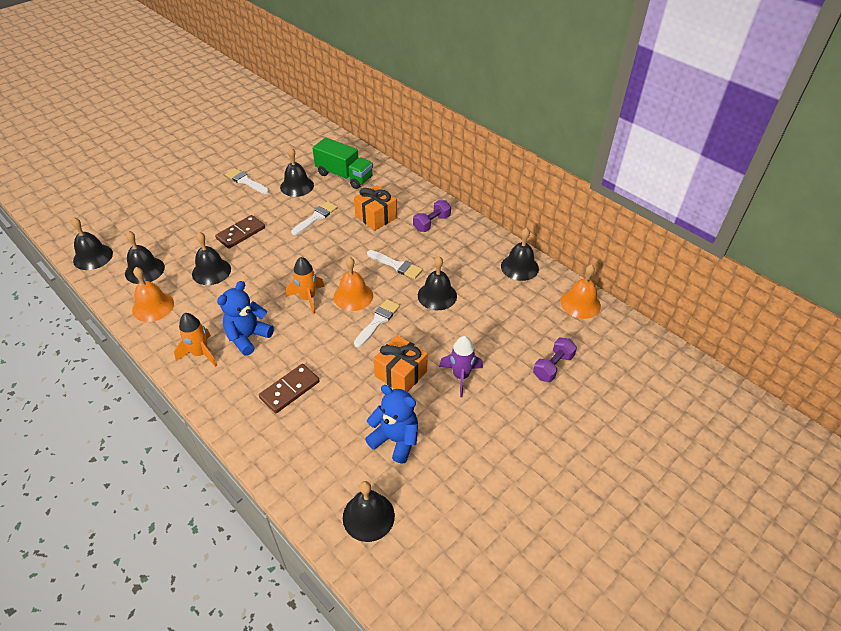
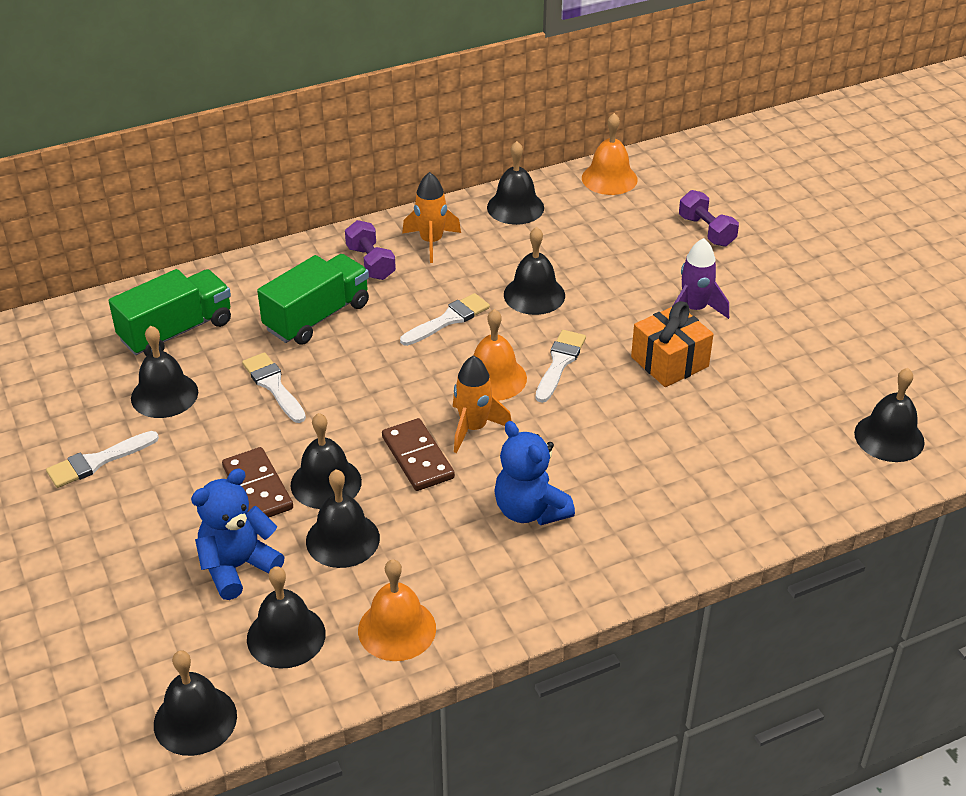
camera: 70 degrees left, 5 degrees down
(200, 353) = (543, 573): orange rocket -> orange rocket (431, 242)
(250, 255) = (326, 483): none -> black bell
(290, 390) = (659, 478): brown domino -> brown domino (418, 457)
(376, 217) = (317, 317): orange gift -> green truck
(378, 321) = (559, 363): white brush -> white brush turned 60 degrees clockwise
(395, 440) = (780, 390): blue teddy bear -> blue teddy bear (237, 567)

